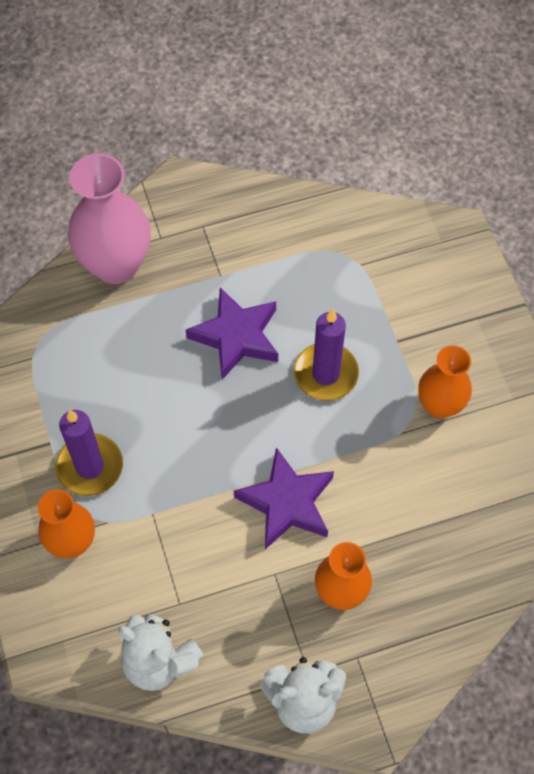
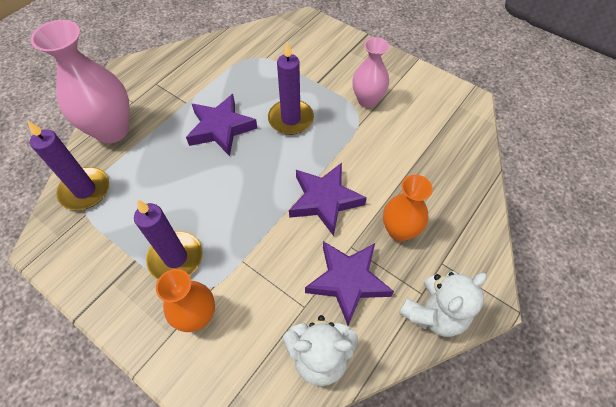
camera: 35 degrees left, 5 degrees down
(47, 328) = (85, 190): none -> purple candle
(242, 608) = (348, 281): none -> purple star
(439, 405) = (367, 100): orange vase -> pink vase

